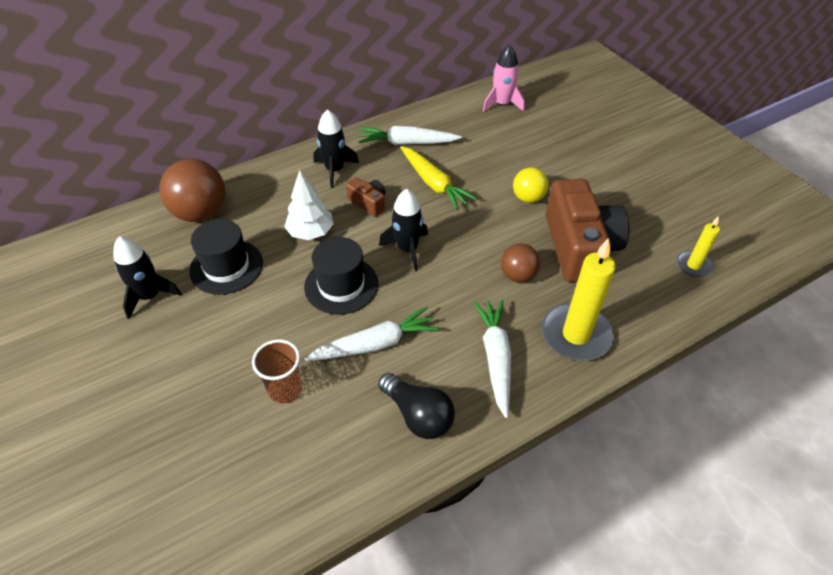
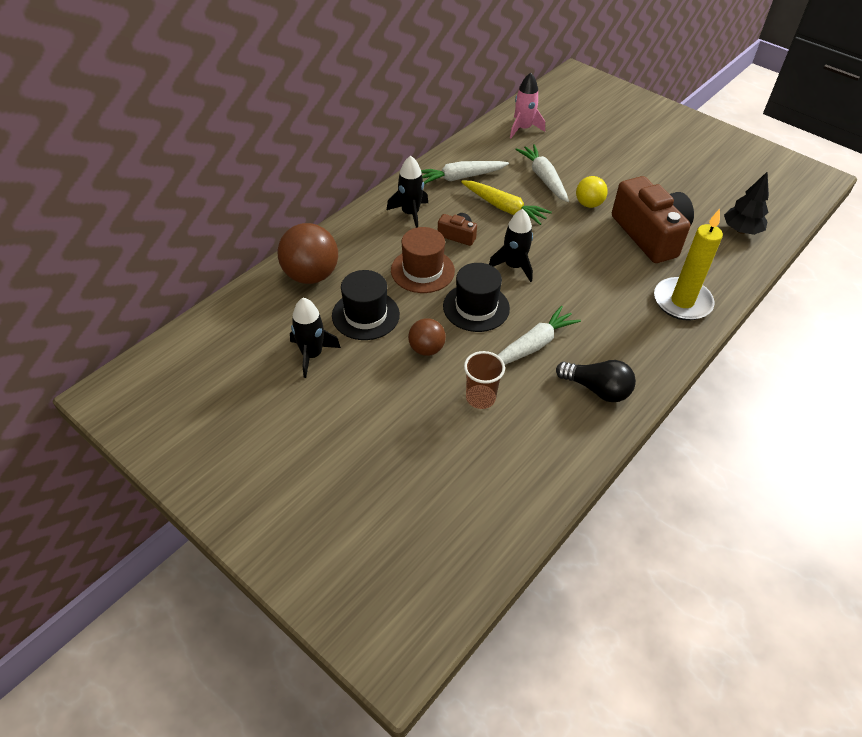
camera: 20 degrees left, 0 degrees up
(311, 232) = (422, 270): white tree -> brown hat
(495, 358) = (631, 333): white carrot -> white carrot (543, 178)
(518, 275) = (614, 267): brown ball -> brown ball (426, 349)
(693, 265) = (741, 230): yellow candle -> black tree

